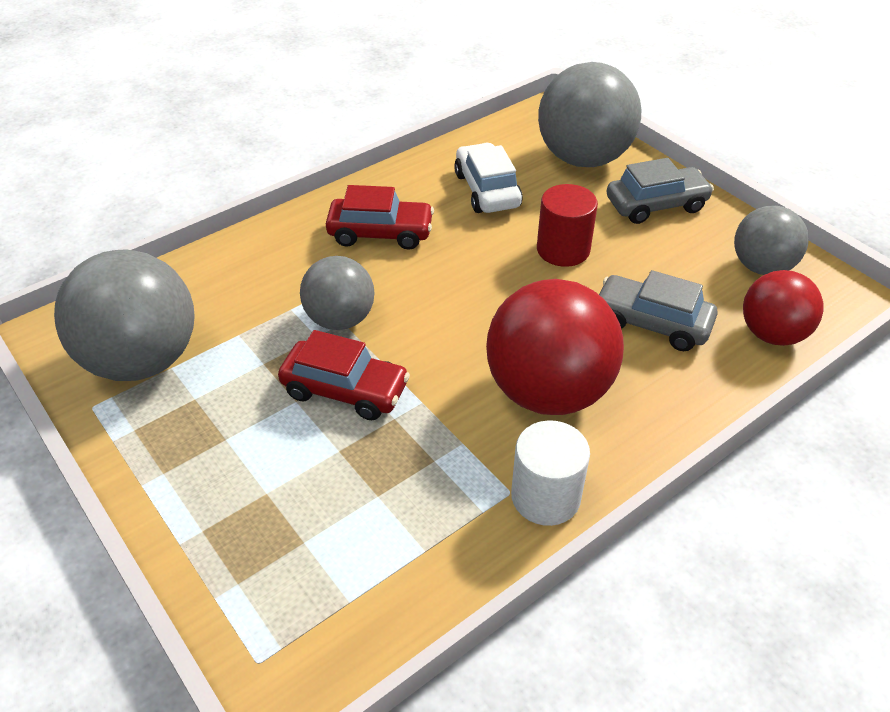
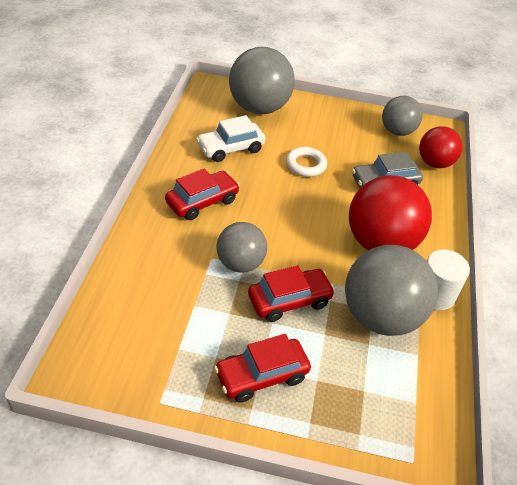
camera: 45 degrees left, 0 degrees up
(142, 360) = (155, 356): grey ball -> grey ball (380, 317)
(215, 448) = (261, 376): none -> red car
(487, 190) = (230, 148): white car -> white car turned 60 degrees counterclockwise
(563, 250) = (306, 165): red cylinder -> white ring
(656, 205) = (321, 119): grey car -> none

